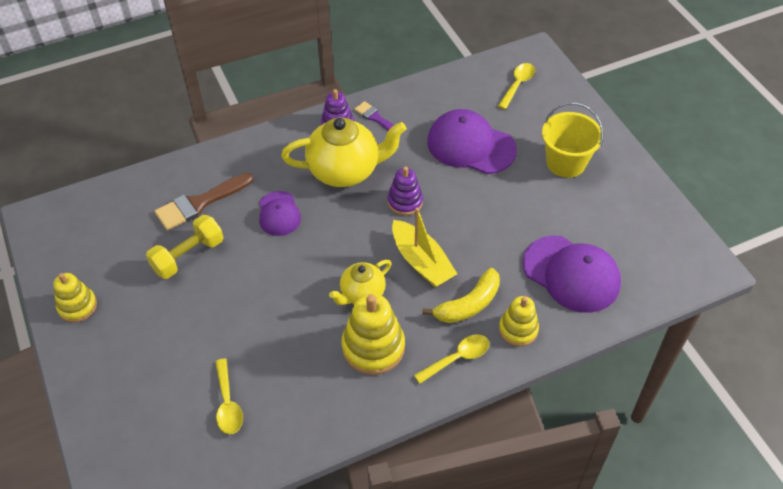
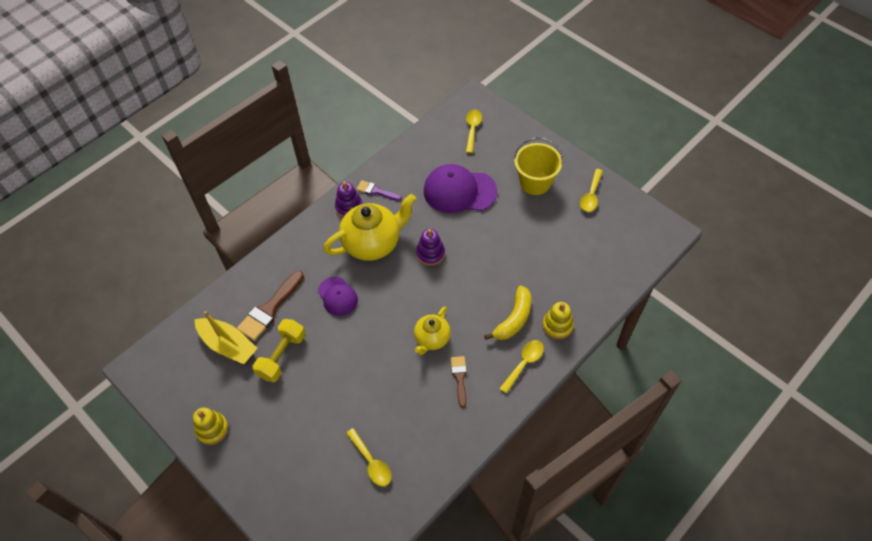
camera: 20 degrees left, 5 degrees up
(373, 347) = (459, 378): yellow stacking toy -> brown brush
(421, 262) = (464, 297): yellow boat -> yellow boat (228, 345)
(571, 274) = (576, 269): purple cap -> none
(628, 197) = (591, 195): none -> yellow spoon

